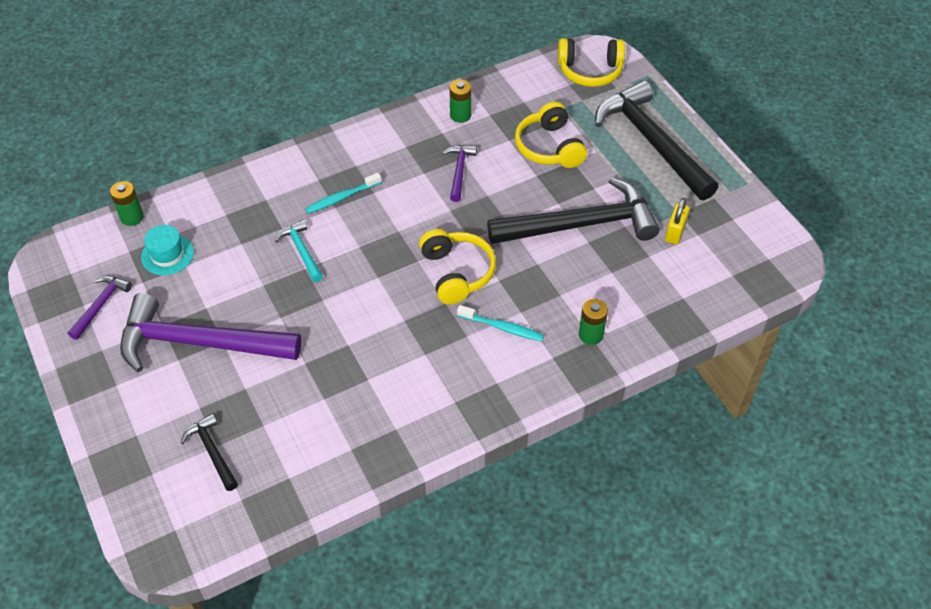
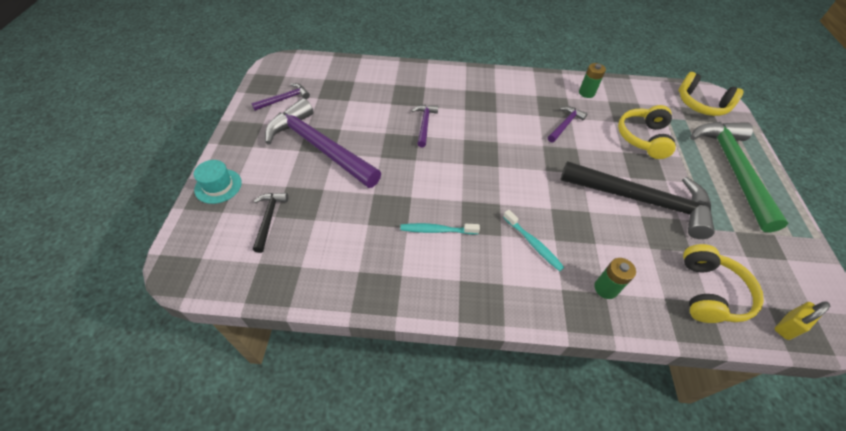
camera: 30 degrees right, 0 degrees up
(132, 217) = (341, 63): green battery -> none
(167, 255) = (343, 90): turquoise hat -> turquoise hat (218, 186)
(302, 251) = (424, 124): turquoise hammer -> purple hammer
(341, 198) = (473, 106): turquoise toothbrush -> turquoise toothbrush (437, 230)
(457, 273) = (522, 188): yellow headphones -> yellow headphones (709, 293)
(652, 141) = (732, 169): black hammer -> green hammer
(675, 232) = (724, 244): yellow padlock -> yellow padlock (787, 326)

